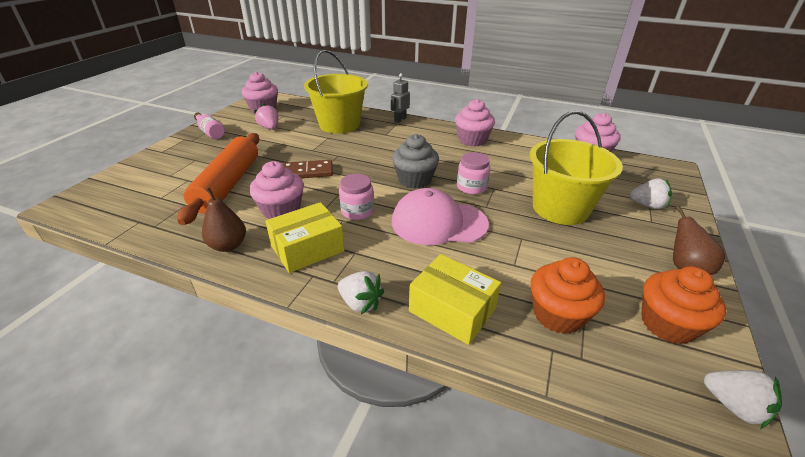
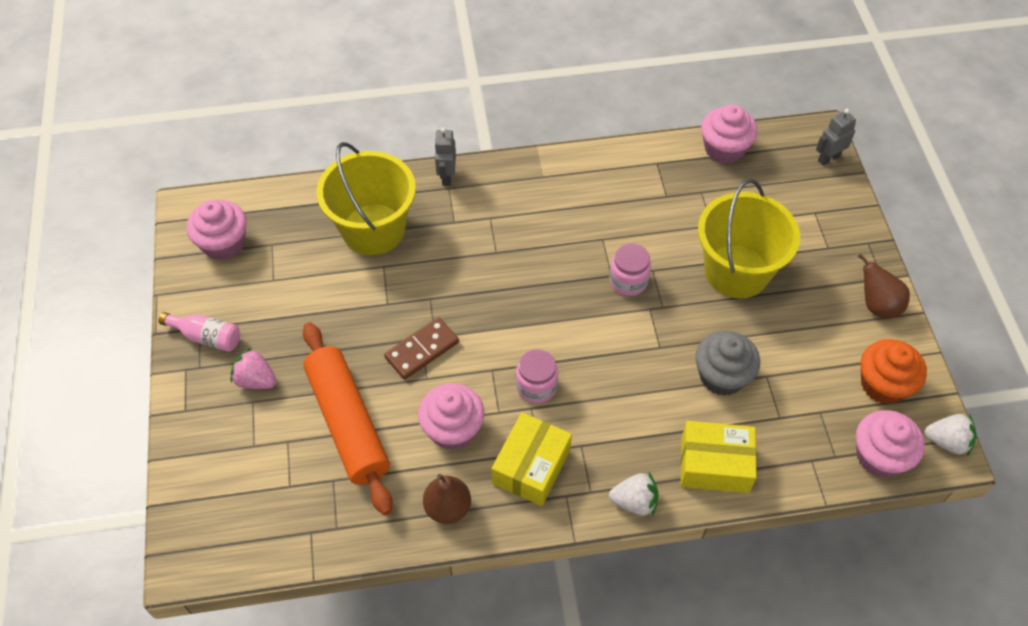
camera: 30 degrees left, 20 degrees up
(269, 128) = (281, 284): pink strawberry -> pink strawberry (256, 380)
(414, 180) = (558, 299): grey cupcake -> grey cupcake (722, 376)
(438, 222) = (631, 359): pink cap -> none
(472, 140) = (572, 182): pink cupcake -> pink cupcake (879, 456)
(557, 314) = (799, 421): orange cupcake -> none
(647, 205) = (816, 222): white strawberry -> none
(676, 180) = (828, 158): none -> grey robot

